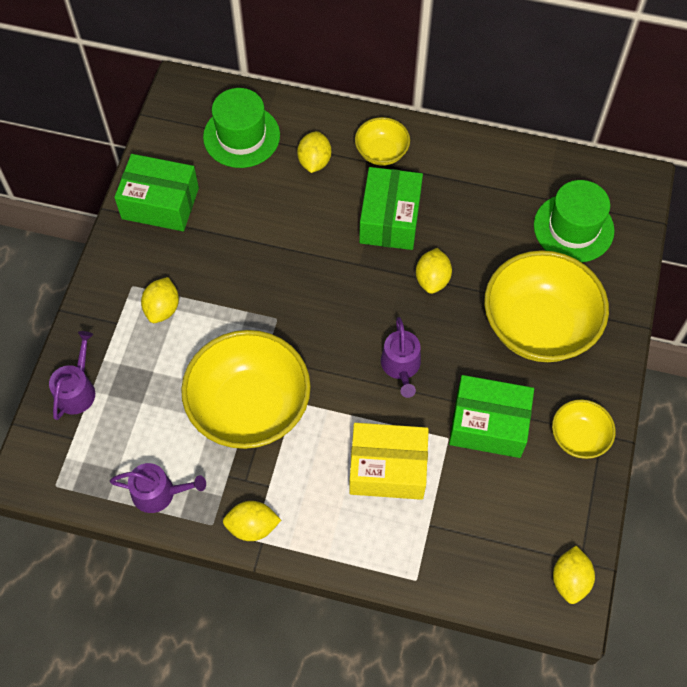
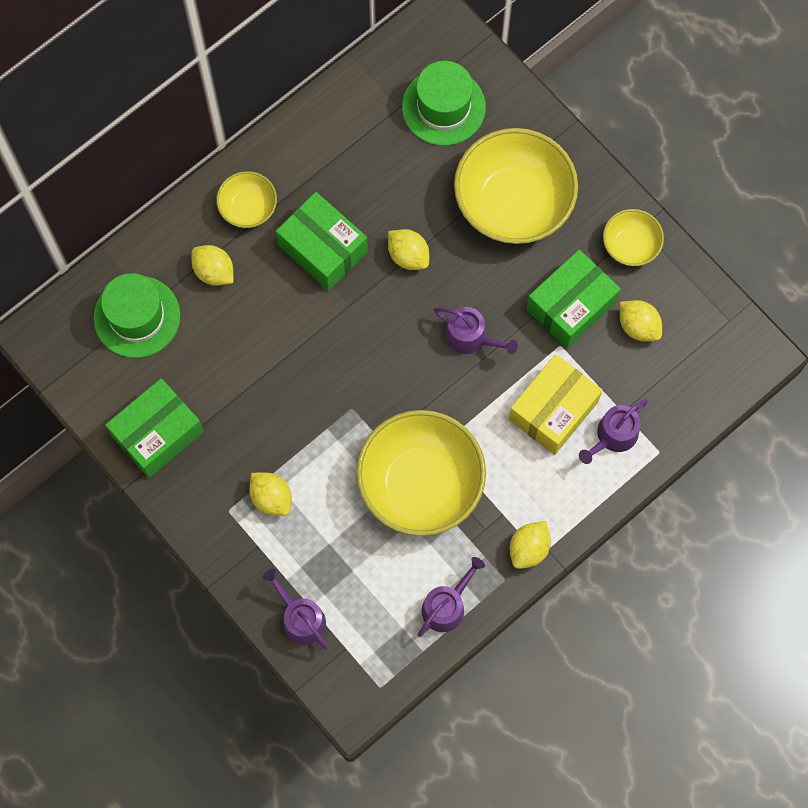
camera: 55 degrees left, 10 degrees up
(401, 532) = (613, 436): none -> purple watering can
(570, 580) = (737, 338): yellow lemon -> yellow lemon (638, 326)

